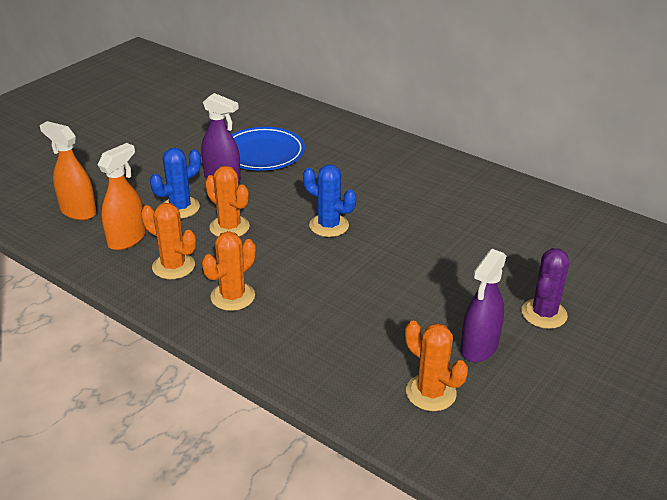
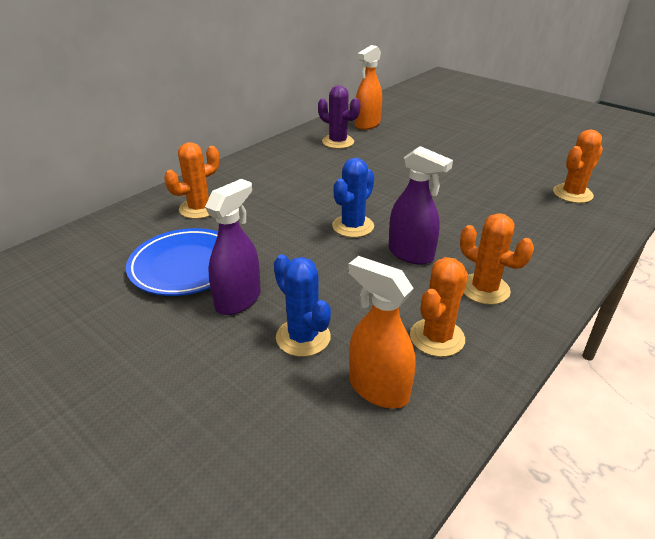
camera: 85 degrees left, 0 degrees up
(78, 211) = (296, 464): orange spray bottle -> orange spray bottle (367, 124)
(229, 227) = (352, 293): orange cactus -> orange cactus (199, 208)
(479, 348) = (514, 172): purple spray bottle -> purple spray bottle (411, 254)
(544, 314) = (467, 147): purple cactus -> purple cactus (338, 142)

